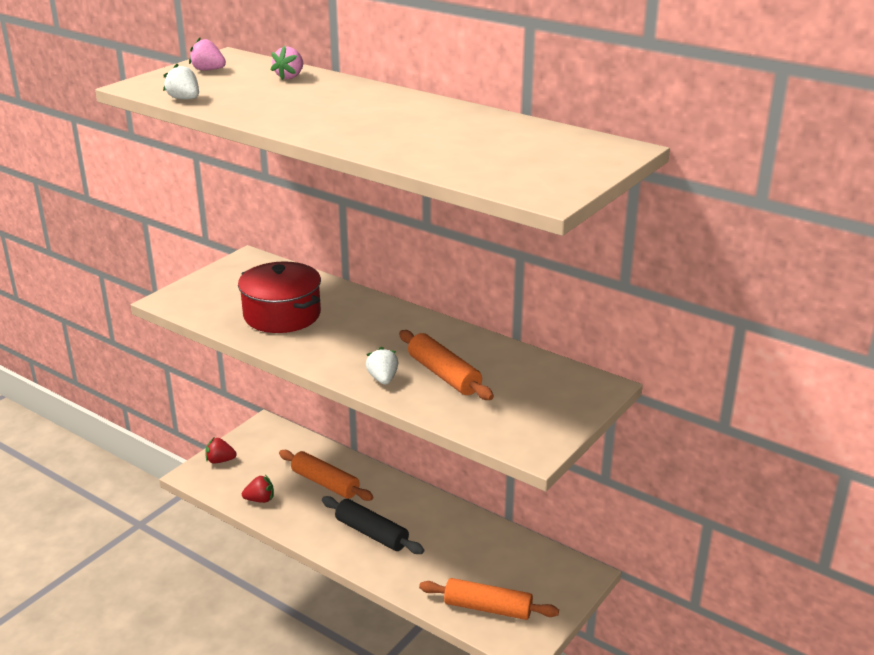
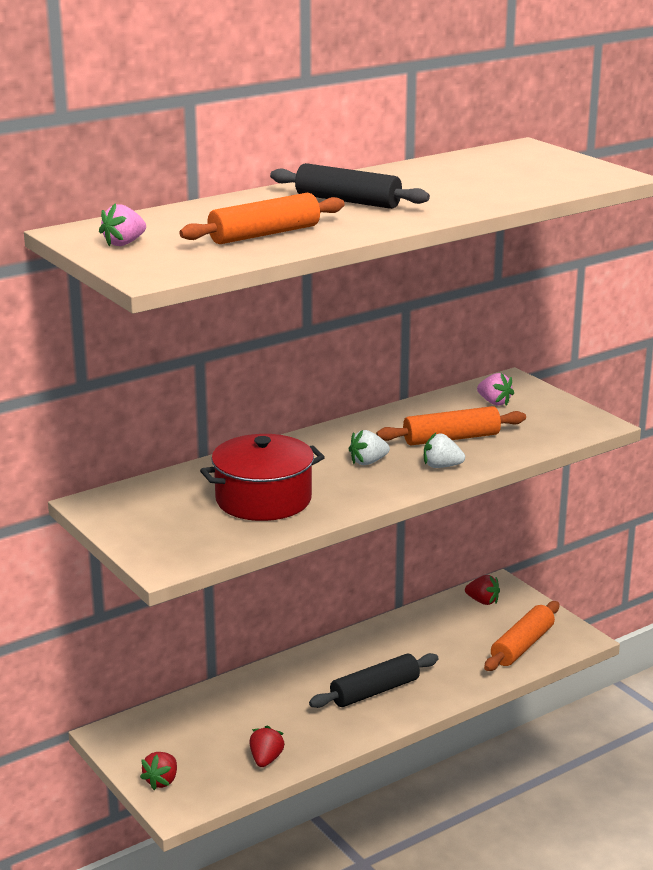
camera: 70 degrees left, 5 degrees down
(184, 99) = (231, 259): white strawberry -> white strawberry (368, 462)
(290, 77) = (197, 215): pink strawberry -> pink strawberry (494, 402)
(325, 483) = (265, 707): orange rolling pin -> orange rolling pin (264, 234)
(362, 110) = (347, 201): none -> black rolling pin
(549, 568) = (483, 601): none -> red strawberry

